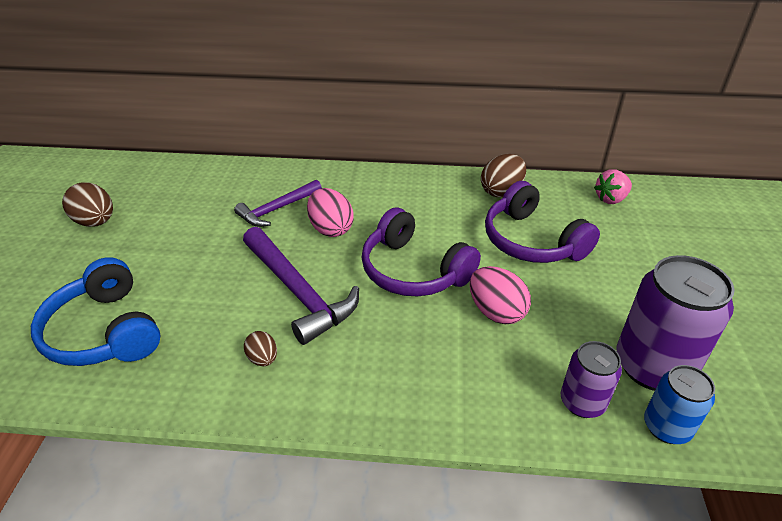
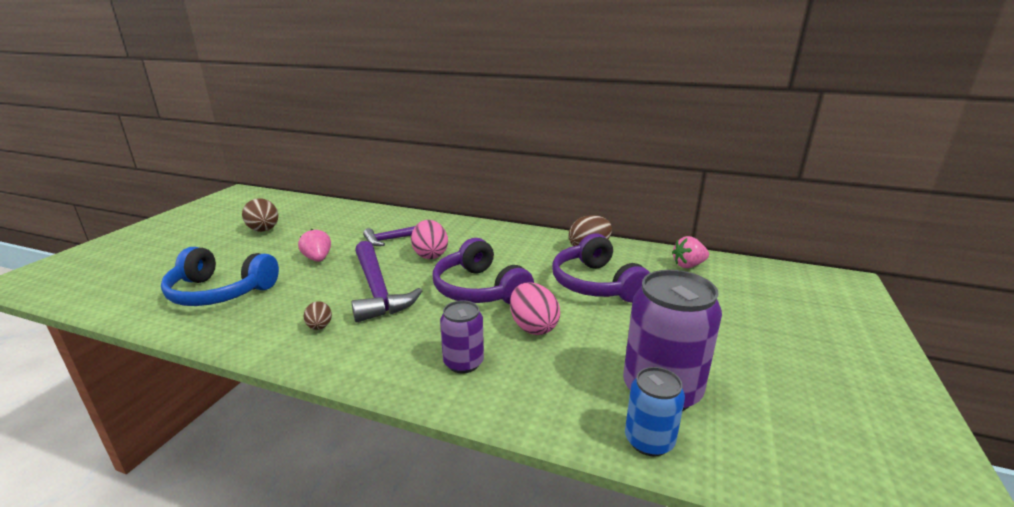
camera: 15 degrees right, 15 degrees down
(104, 331) = (220, 292): blue headphones -> blue headphones turned 60 degrees counterclockwise
(197, 257) = (318, 259): none -> pink strawberry
(582, 402) = (574, 405): purple can -> purple can (463, 363)

